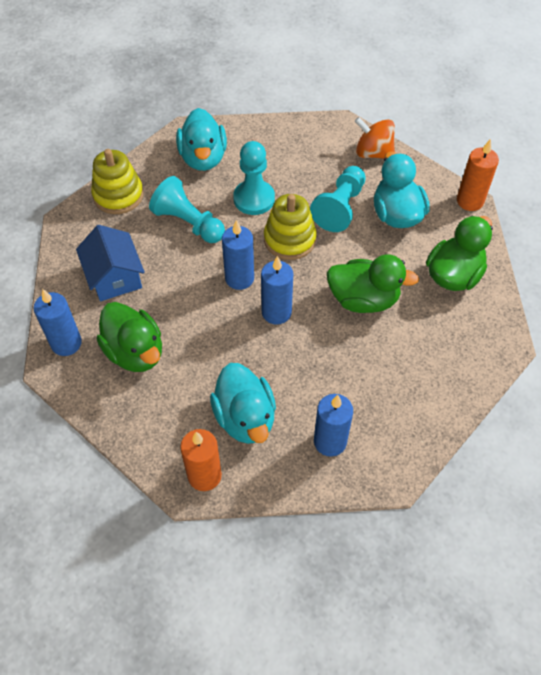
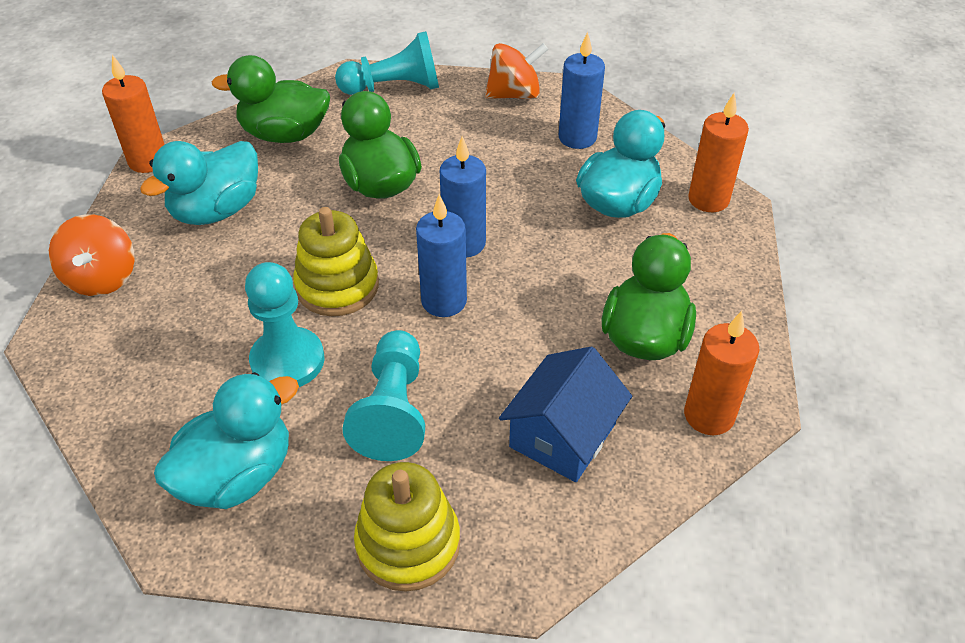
camera: 125 degrees left, 10 degrees down
(66, 343) = (709, 415): blue candle -> orange candle
(340, 207) = (240, 265): turquoise pawn -> turquoise pawn (394, 87)
(411, 435) = (514, 94): none -> orange spinning top

